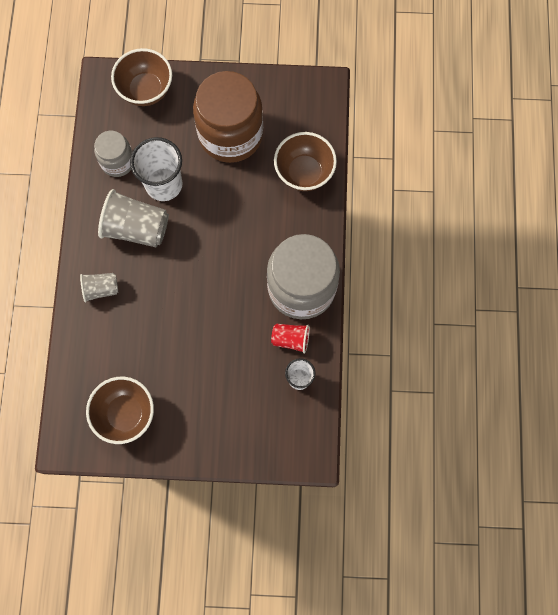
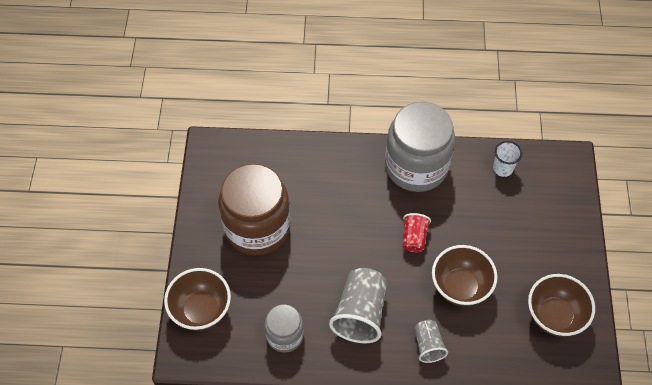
camera: 90 degrees left, 15 degrees down
(164, 184) = (311, 288): white cup -> none
(291, 339) = (466, 175): red cup -> red cup (414, 238)
(304, 172) = (300, 163): brown bowl -> brown bowl (460, 287)

